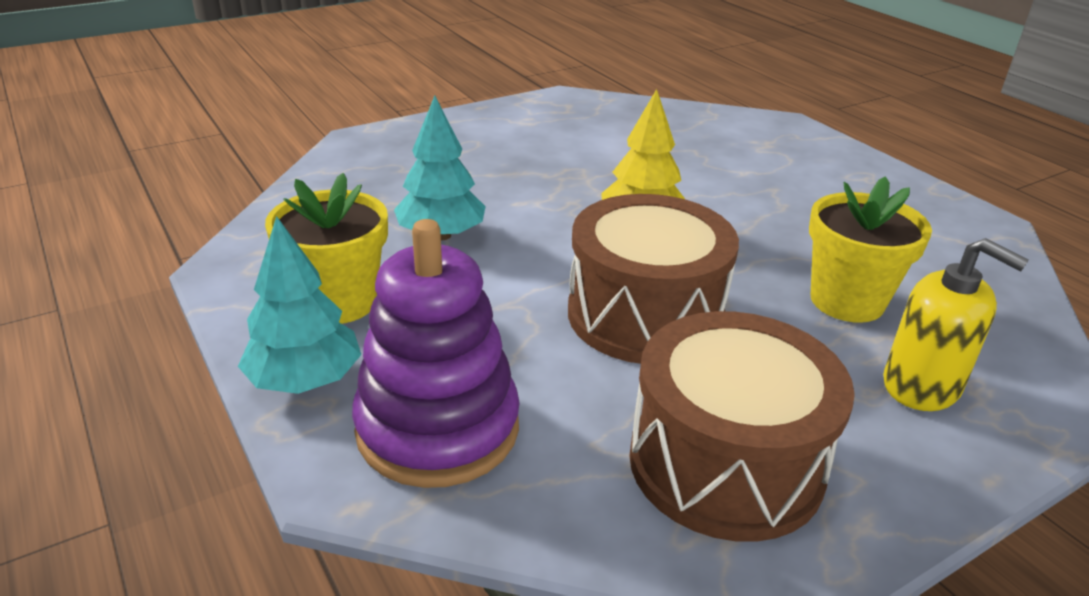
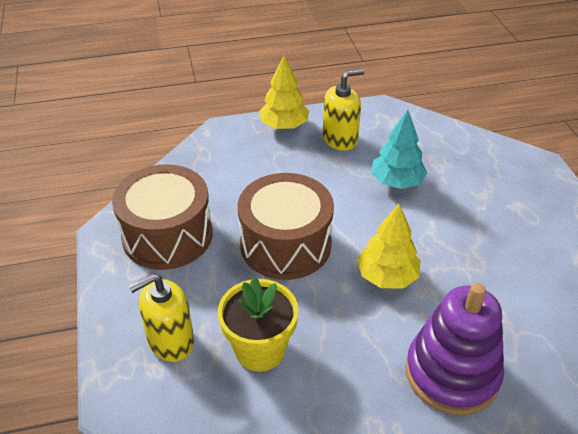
camera: 110 degrees right, 10 degrees up
(305, 380) = (284, 125): turquoise tree -> yellow tree
(338, 302) = (340, 139): yellow flower pot -> yellow soap dispenser
(438, 428) = (236, 156): purple stacking toy -> purple stacking toy (452, 373)

